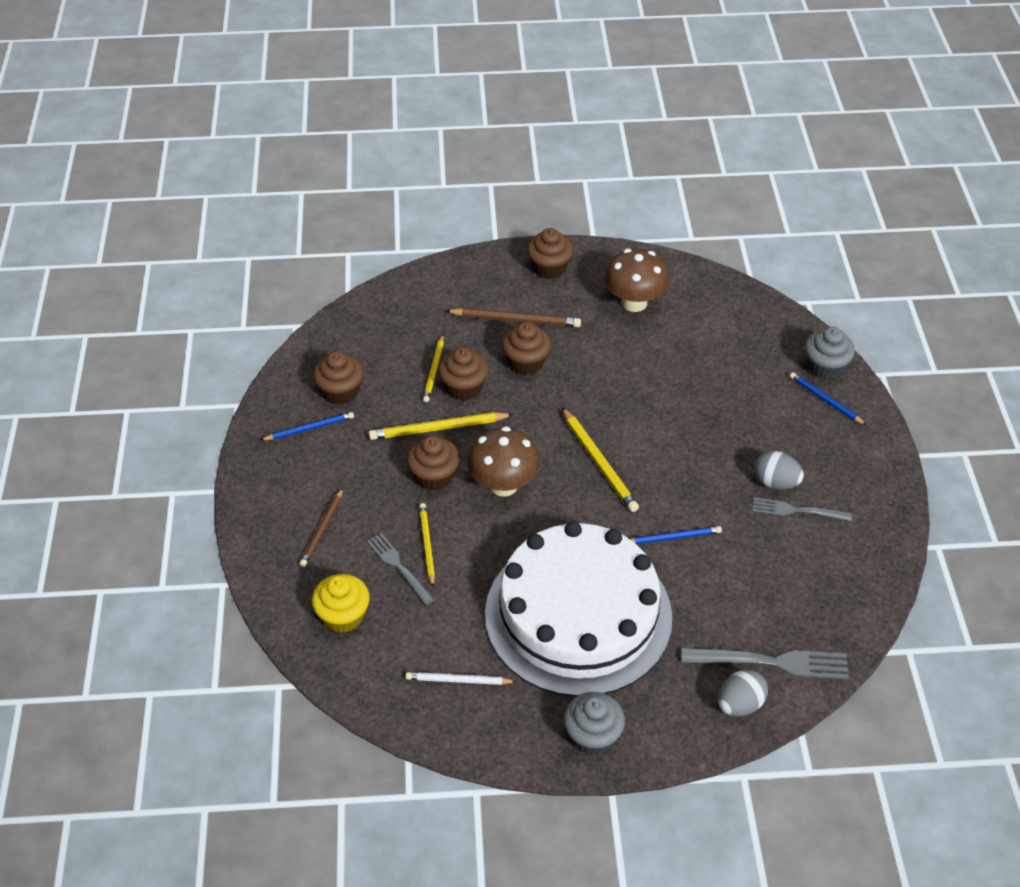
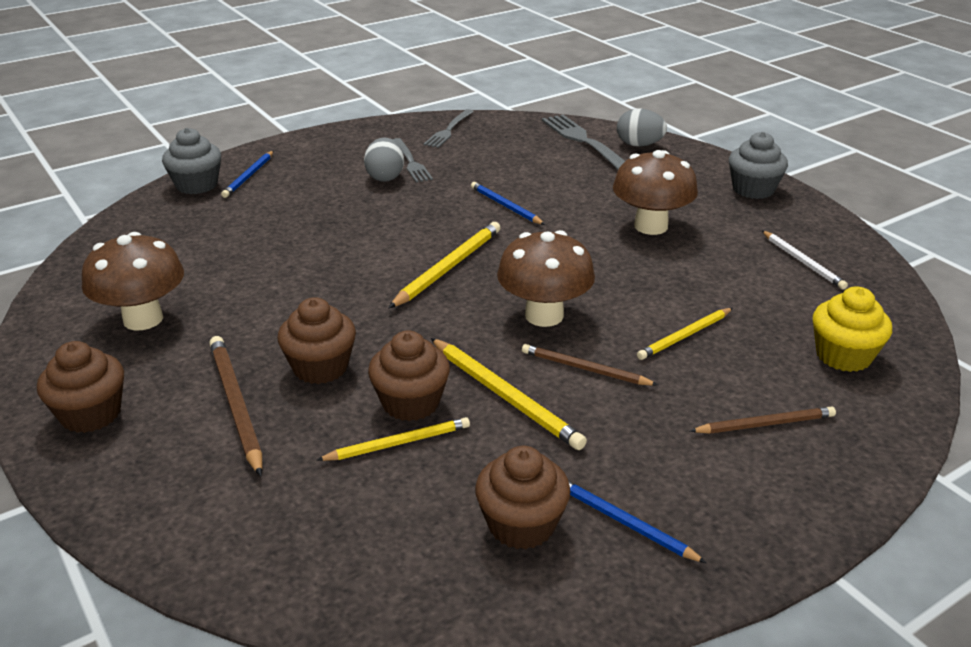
camera: 120 degrees left, 15 degrees down
(398, 566) = (736, 344): grey fork -> grey fork (448, 130)
(434, 476) = (585, 369): brown cupcake -> brown pencil
(578, 615) = (651, 226): white cake -> brown mushroom

